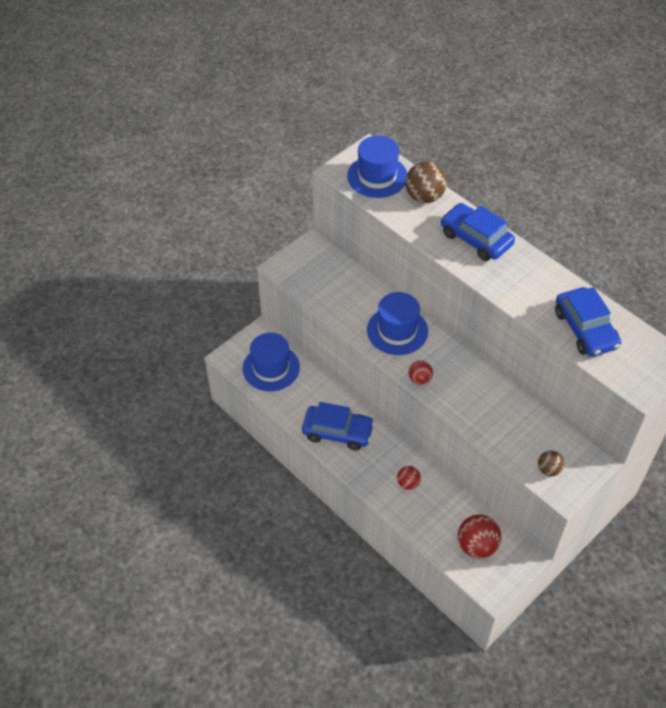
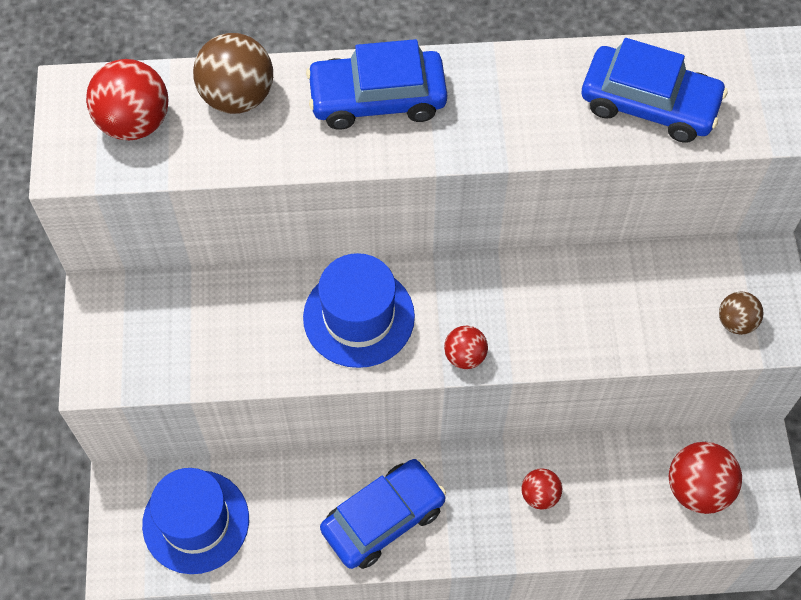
camera: 50 degrees left, 10 degrees up
(377, 176) = (134, 122): blue hat -> red ball

